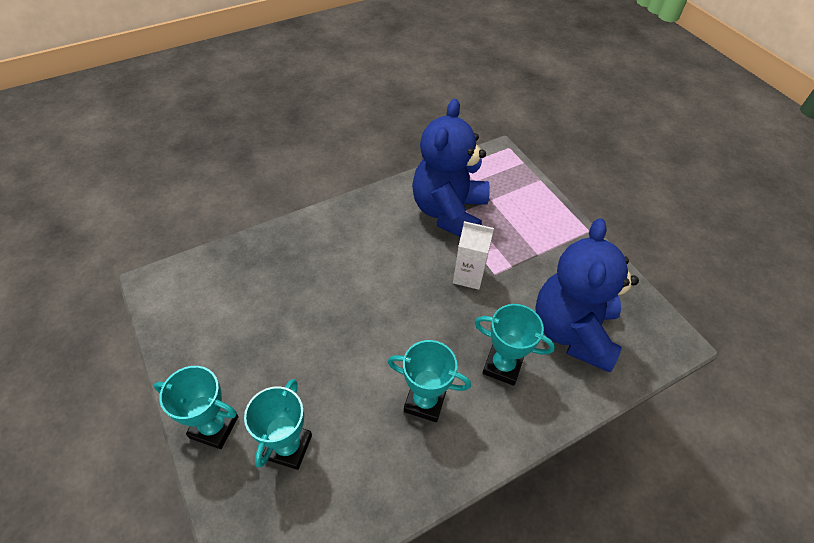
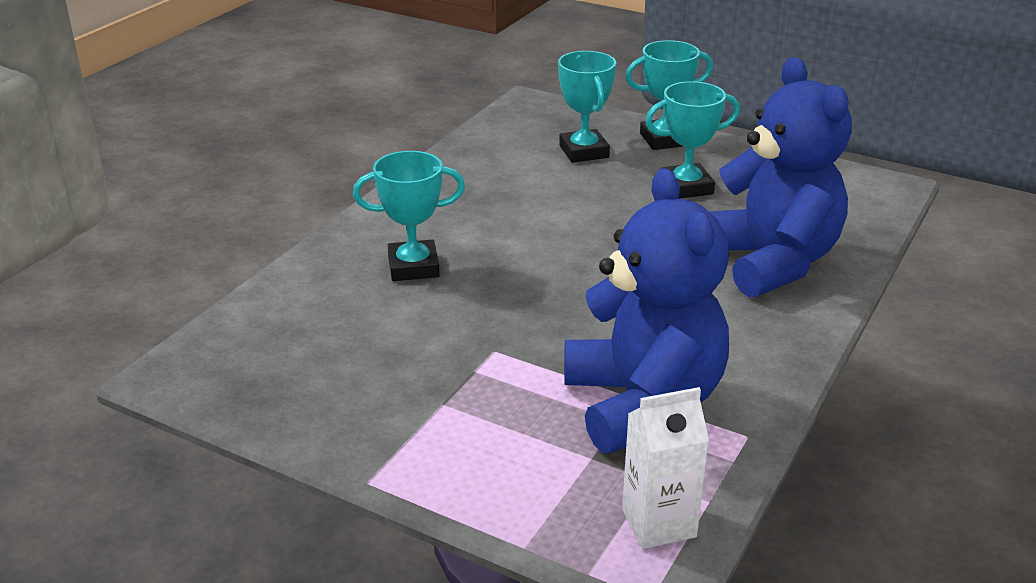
camera: 150 degrees right, 20 degrees down
(425, 401) = (482, 214): turquoise trophy -> turquoise trophy (686, 187)
(468, 276) = (531, 333): white carton -> white carton (658, 523)
(572, 331) = (336, 330): blue teddy bear -> blue teddy bear (771, 262)

